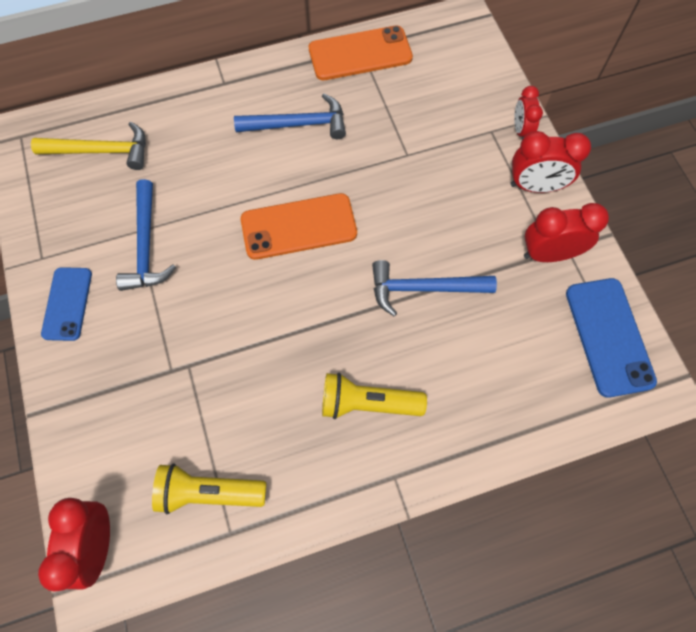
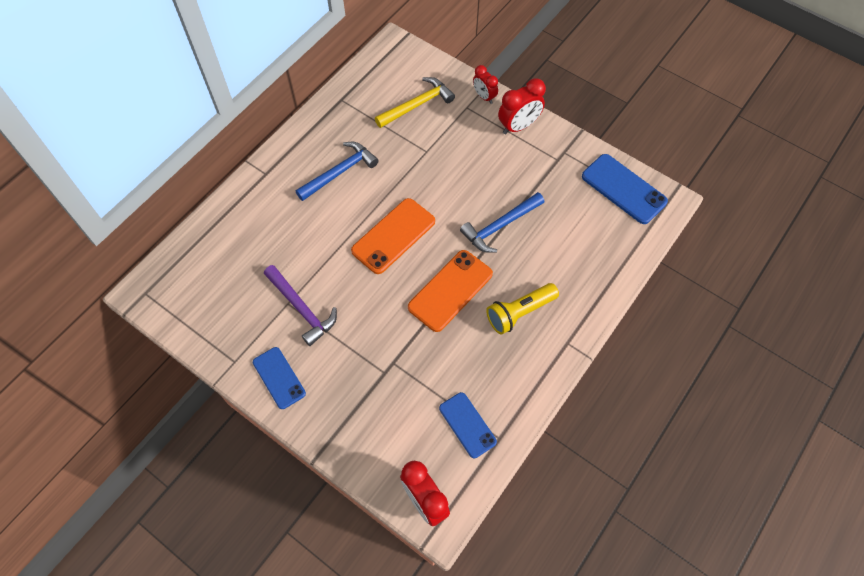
camera: 35 degrees left, 5 degrees down
(101, 151) = (216, 268): yellow hammer -> yellow hammer (417, 105)
(146, 246) = (301, 309): blue hammer -> purple hammer
(209, 492) = (467, 425): yellow flashlight -> blue phone
(360, 54) = (344, 103): orange phone -> orange phone (450, 290)
(549, 254) = (556, 162): red clock -> none

